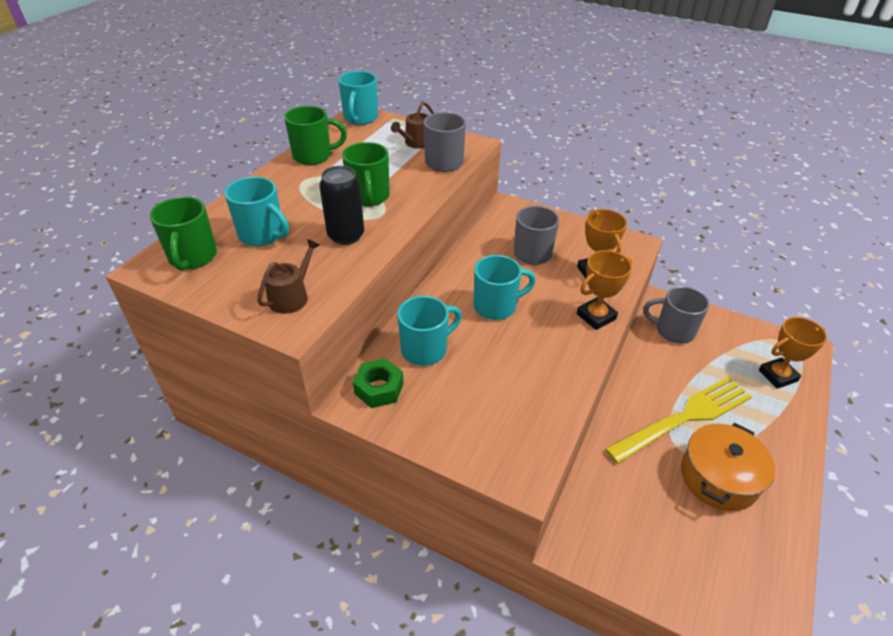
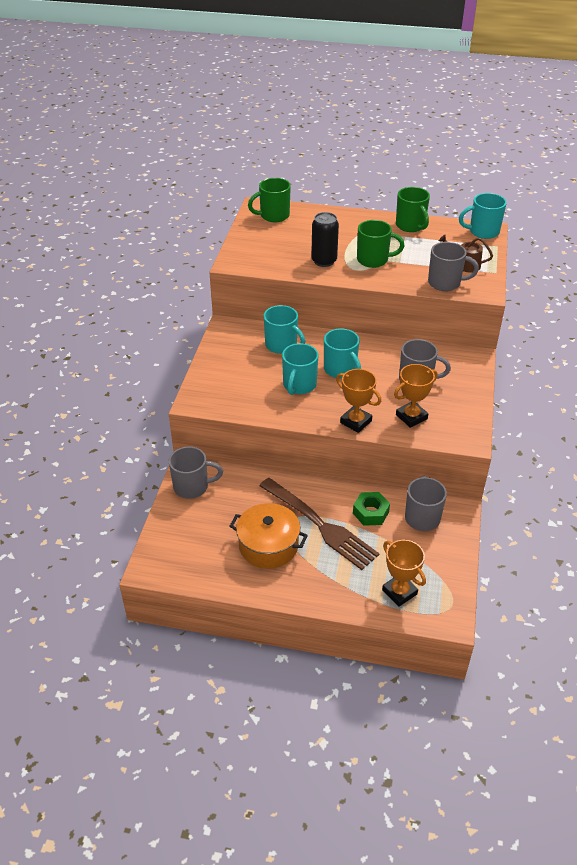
camera: 75 degrees right, 0 degrees up
(262, 235) = (307, 232): turquoise mug -> turquoise mug (299, 385)
(291, 296) = (256, 256): brown watering can -> none
(369, 197) = (373, 260): green mug -> green mug turned 150 degrees counterclockwise
(379, 388) = (241, 334): green nut -> green nut (370, 513)
(608, 548) = (192, 487): none -> grey mug
(684, 418) = (320, 525): yellow fork -> brown fork

